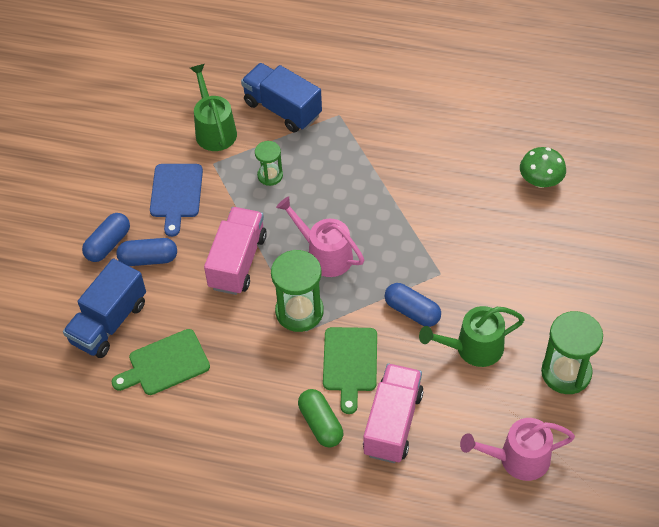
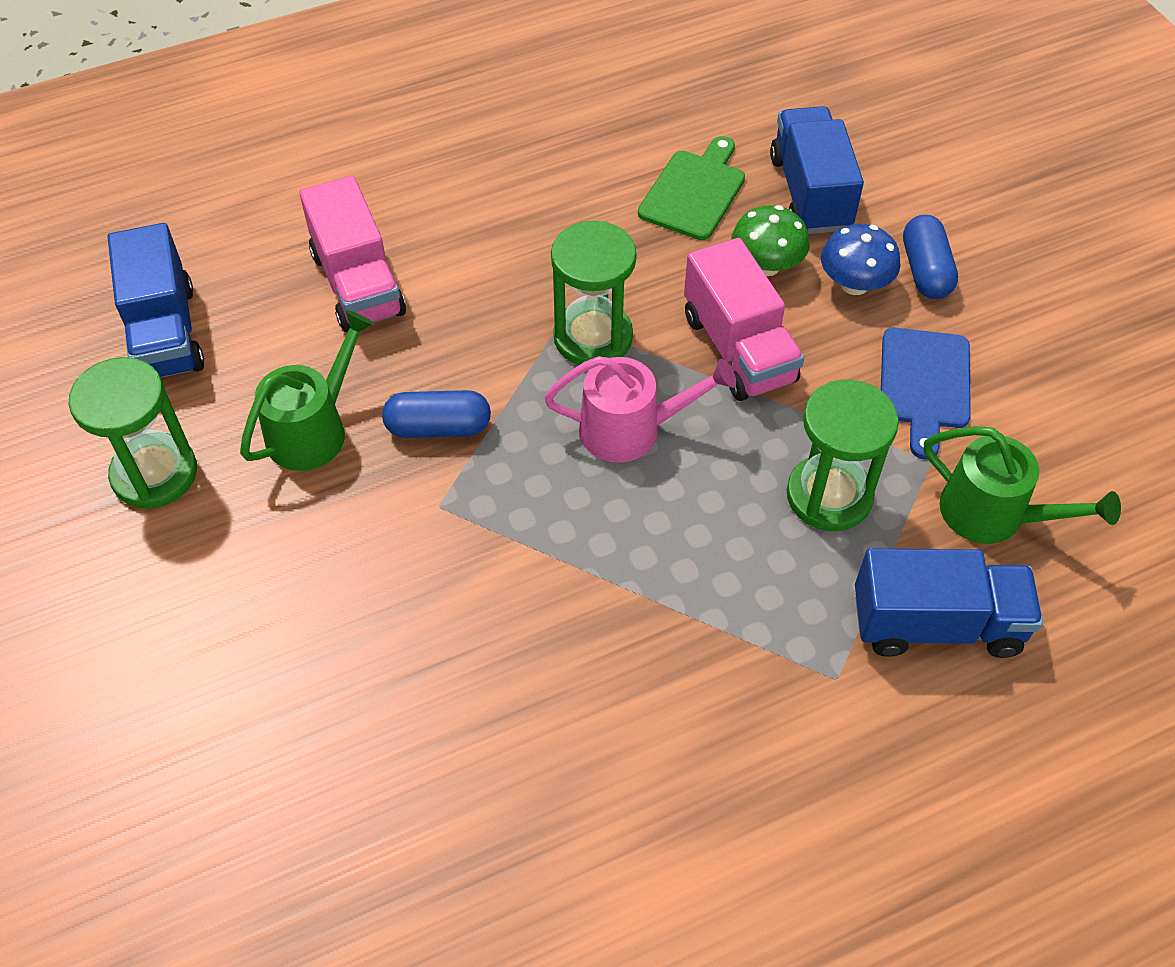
camera: 140 degrees right, 0 degrees up
(148, 259) = (854, 284): blue capsule -> blue mushroom
(176, 194) = (924, 384): blue cutting board -> blue cutting board turned 135 degrees counterclockwise
(270, 175) = (829, 496): green hourglass -> green hourglass, size x1.75
(320, 424) = (447, 236): green capsule -> none
(350, 363) = (469, 317): green cutting board -> none
(518, 459) = (165, 333): pink watering can -> blue truck
(540, 181) = (382, 780): green mushroom -> green mushroom (766, 265)

